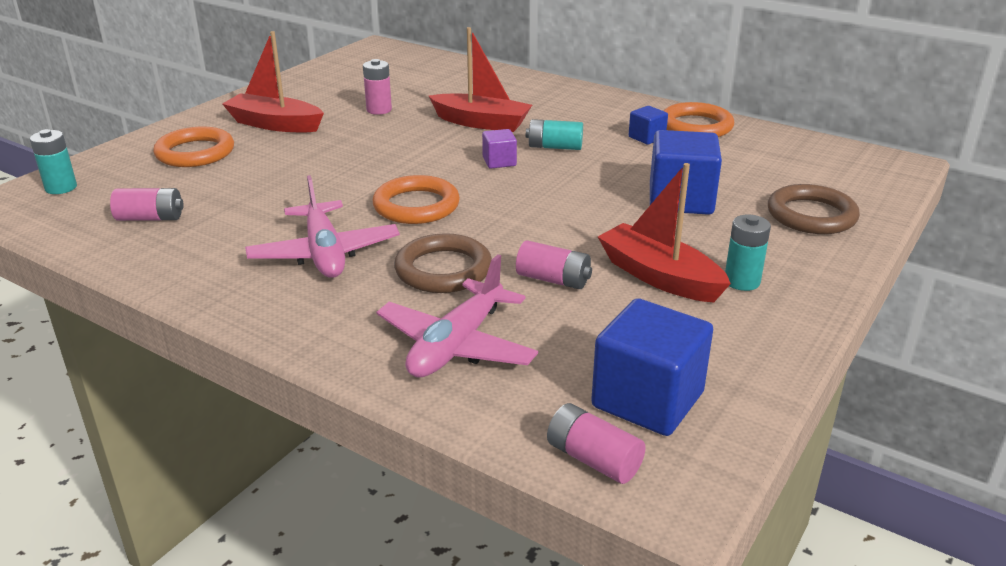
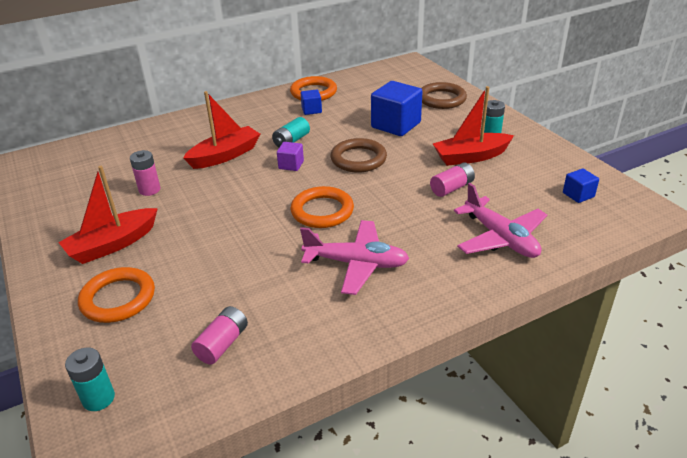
camera: 60 degrees left, 5 degrees up
(443, 270) = (414, 221): brown ring -> brown ring (358, 159)
(593, 459) = (618, 224): pink battery -> none
(647, 400) = (578, 195): blue cube -> blue cube, size x0.50

